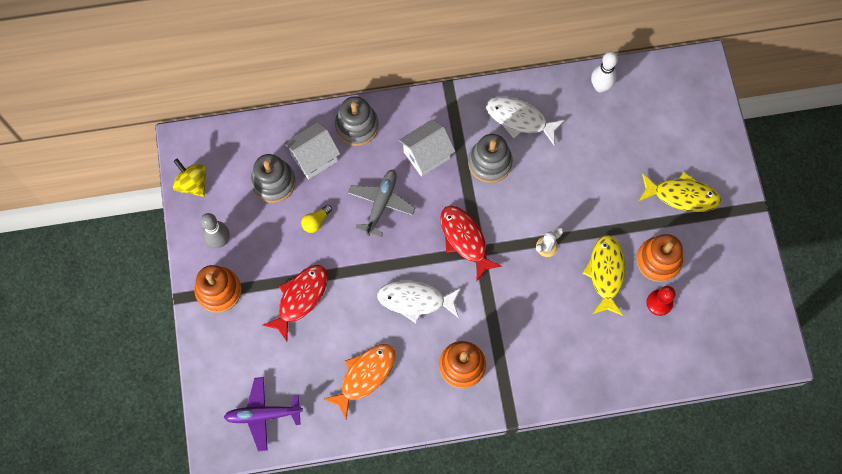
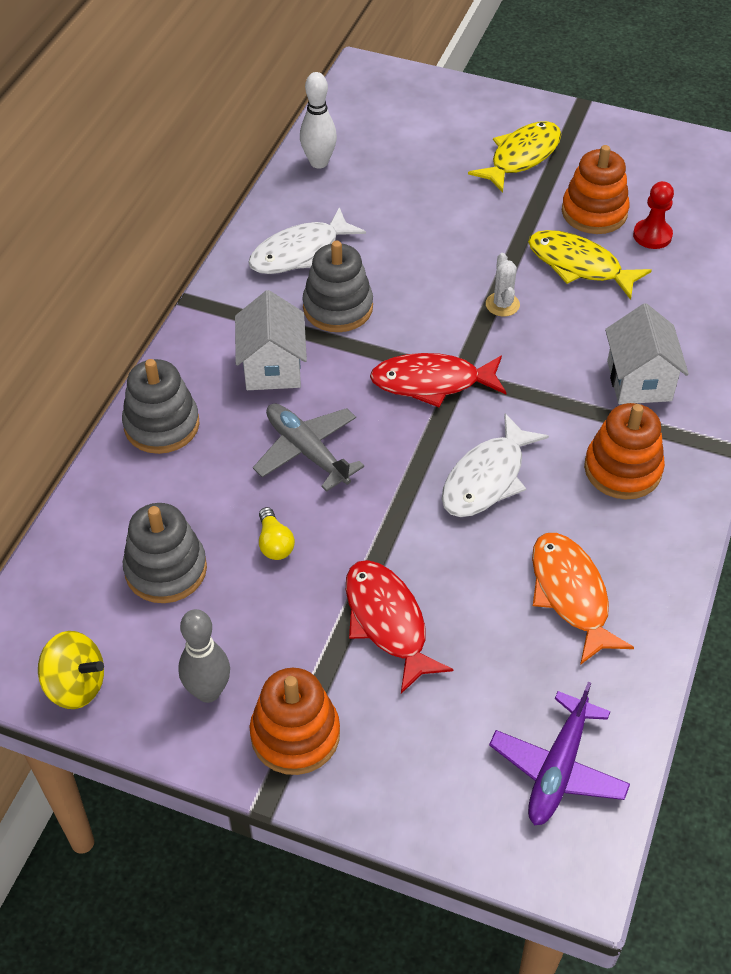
camera: 60 degrees left, 20 degrees down
(193, 183) = (76, 685): yellow spinning top -> yellow spinning top turned 150 degrees counterclockwise
(314, 158) = (168, 499): white house -> white house (639, 381)

